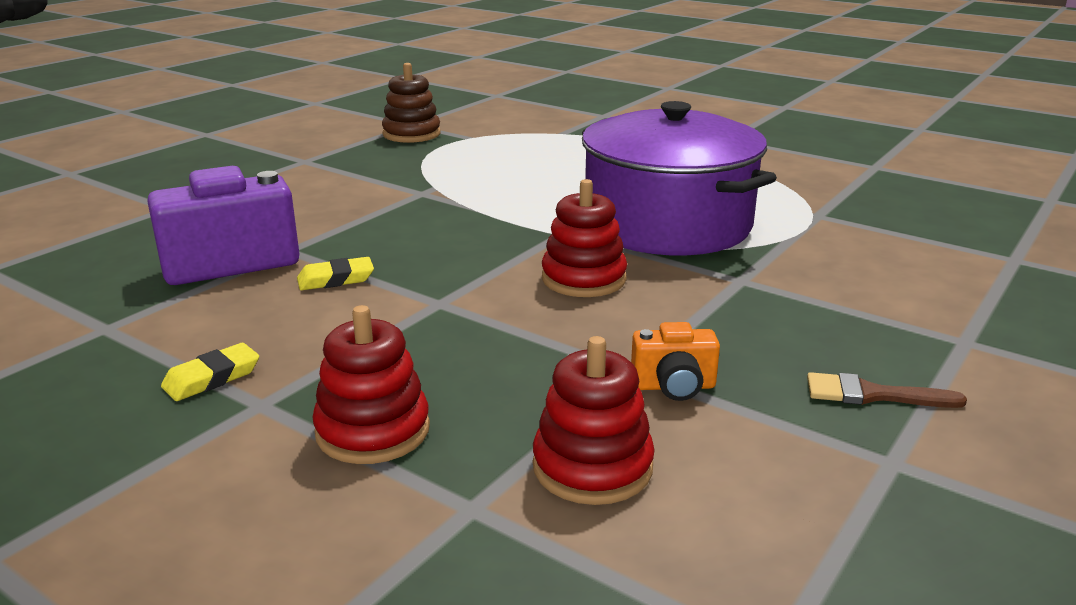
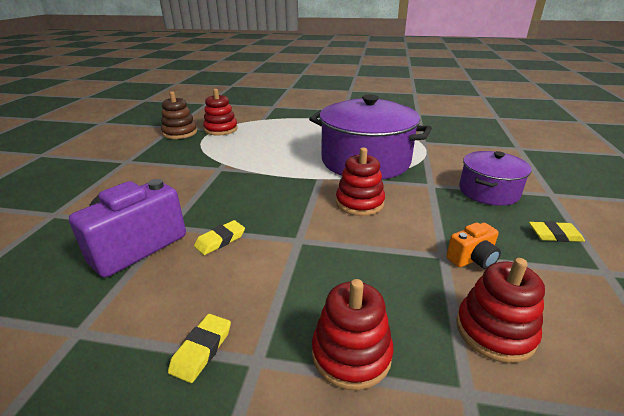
camera: 25 degrees left, 5 degrees up
(478, 138) = (221, 129): none -> red stacking toy
(838, 311) = (488, 191): none -> purple pot
(872, 395) = (554, 235): brown brush -> yellow eraser

